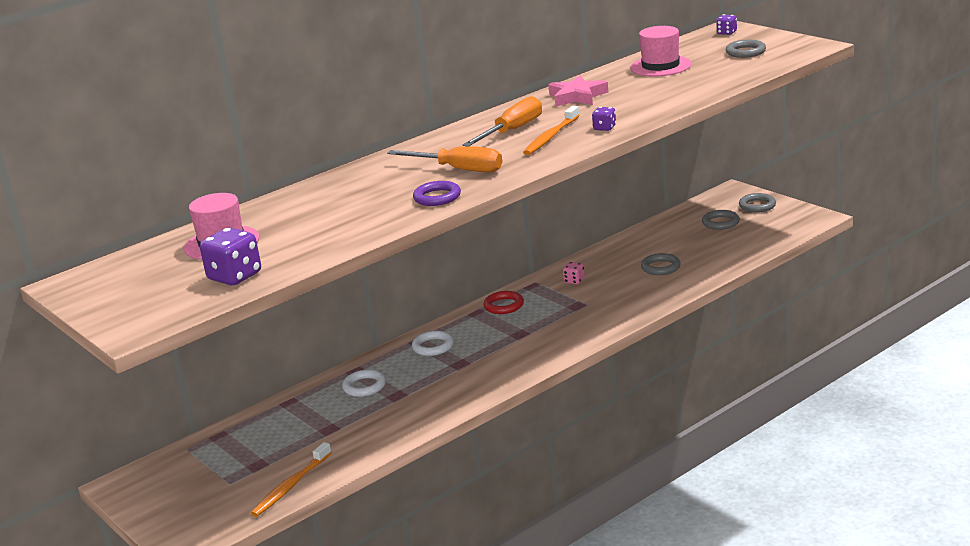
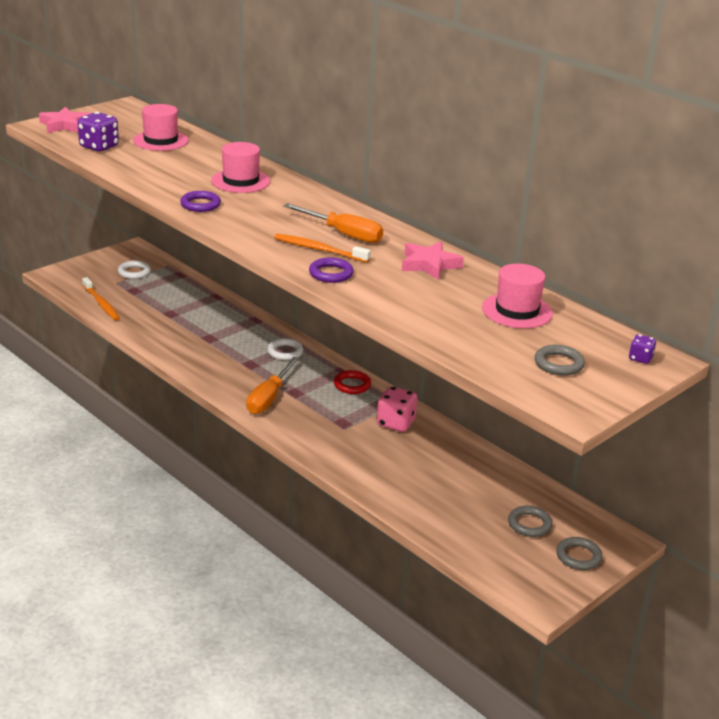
camera: 80 degrees right, 5 degrees up
(138, 312) = (65, 125): none -> pink star
(290, 486) = (101, 304): orange toothbrush -> orange toothbrush turned 150 degrees counterclockwise
(364, 386) = (229, 325): white ring -> white ring (134, 272)
(368, 186) = (240, 181): none -> pink hat
(459, 169) = (257, 212): orange screwdriver -> orange screwdriver (269, 398)
(574, 281) = (395, 423): pink dice -> pink dice, size x1.90
(604, 128) = (331, 274): purple dice -> purple ring
(660, 267) = (418, 476): grey ring -> none

